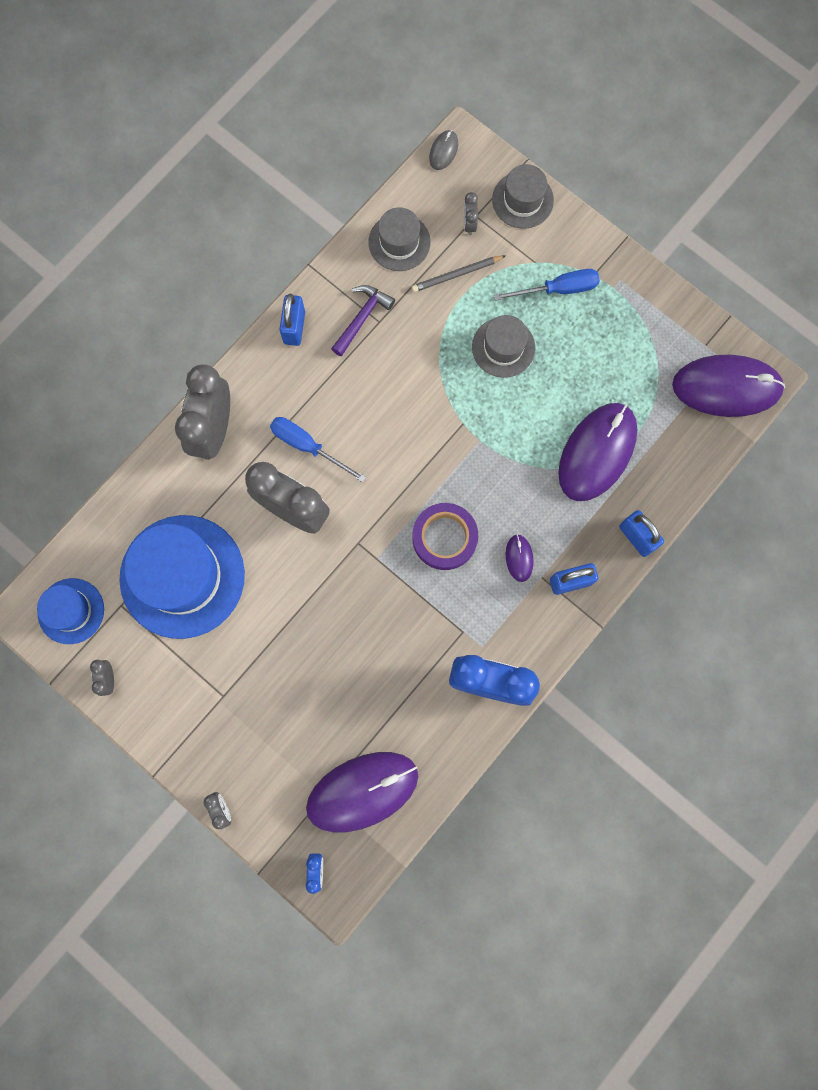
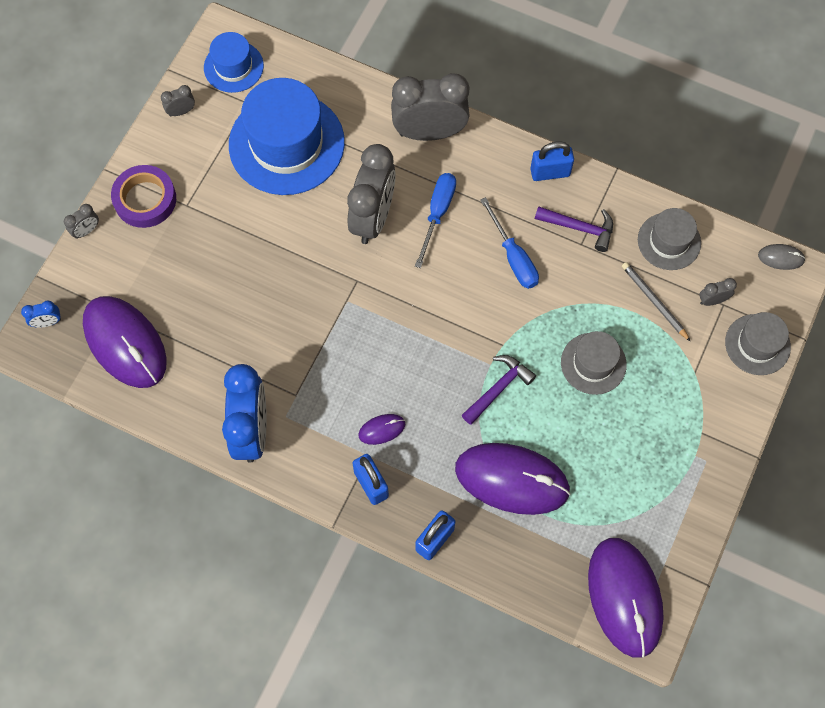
camera: 75 degrees right, 10 degrees down
(444, 538) = (383, 356): purple tape -> purple tape (145, 199)
(505, 439) = (498, 388): none -> purple hammer
(558, 289) = (673, 401): blue screwdriver -> blue screwdriver (513, 257)

